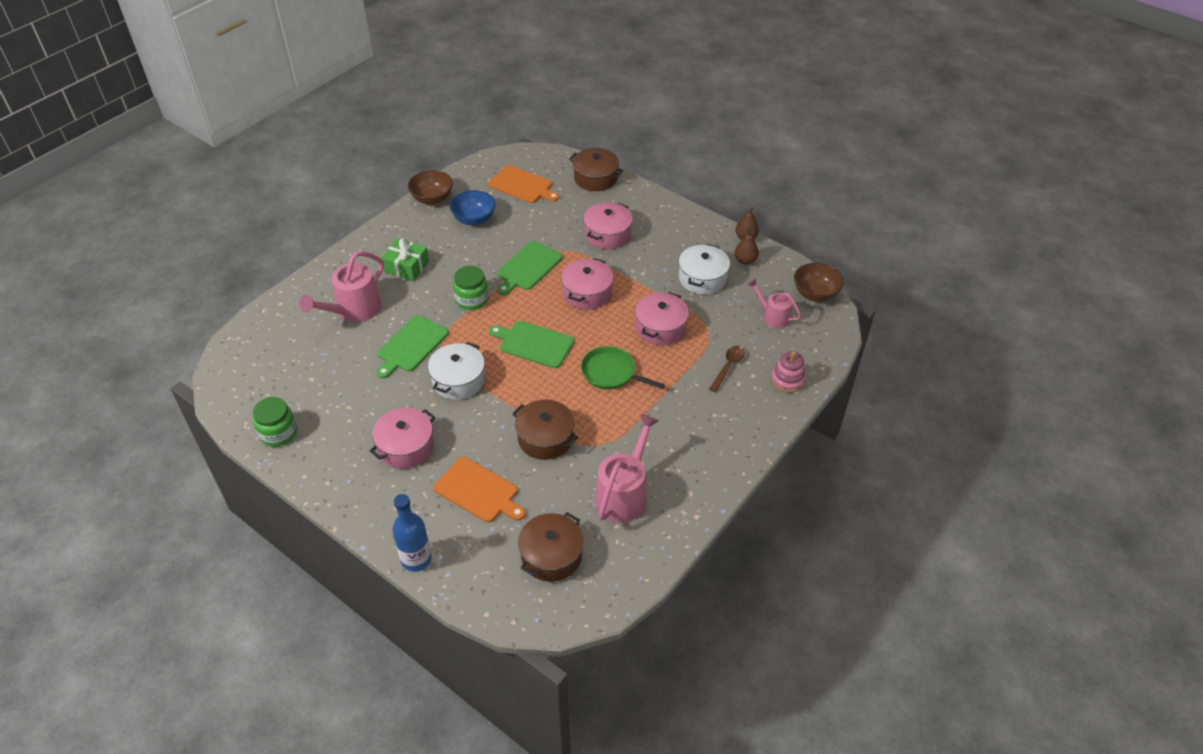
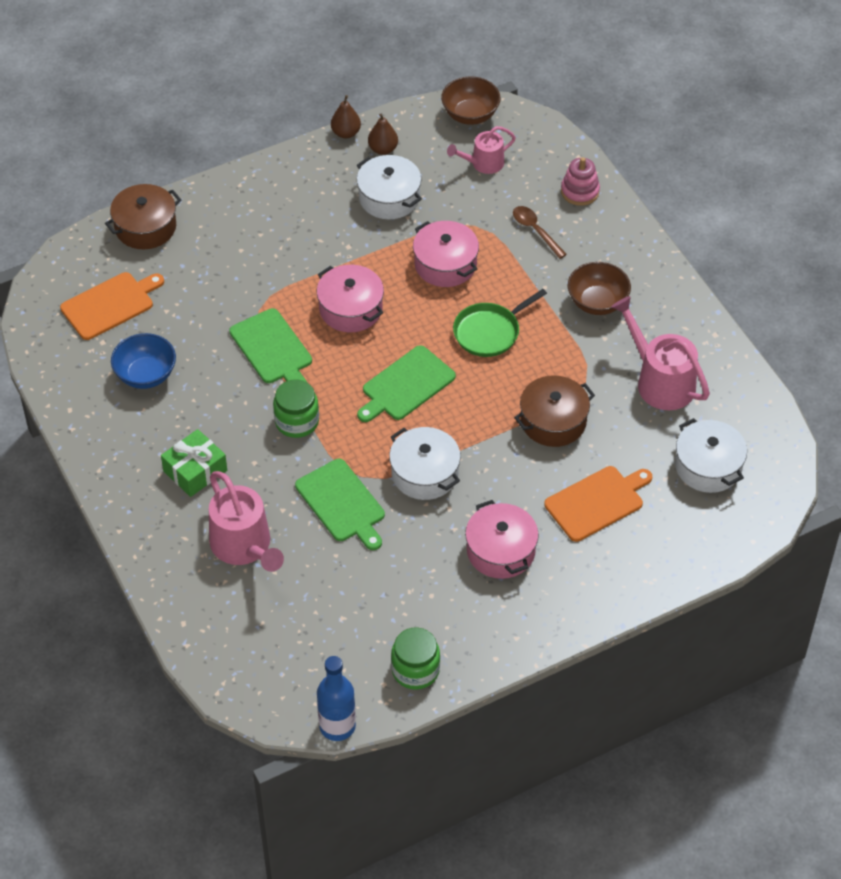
camera: 65 degrees left, 5 degrees up
(416, 559) = (660, 581): blue bottle -> blue bottle (337, 726)
(432, 199) = (74, 406): brown bowl -> brown bowl (597, 302)
(551, 555) = (708, 466): brown pot -> white pot
(607, 234) = (260, 254): pink pot -> none

